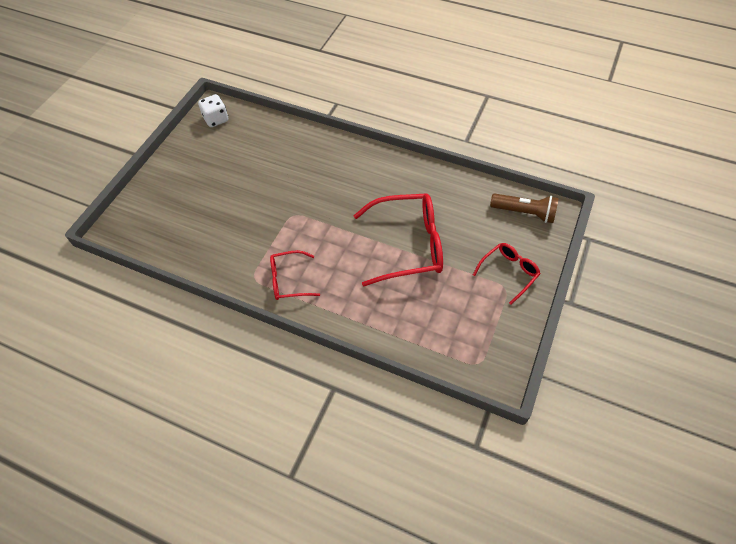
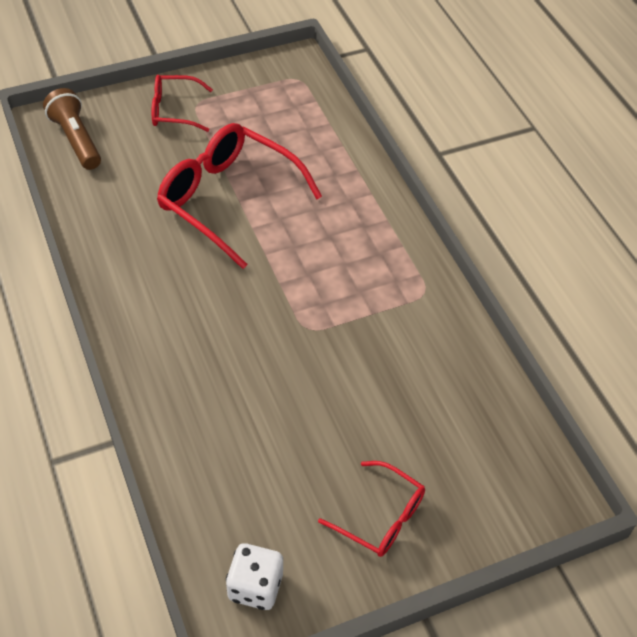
camera: 140 degrees left, 5 degrees down
(288, 280) = (390, 261): red glasses -> red glasses (381, 517)

